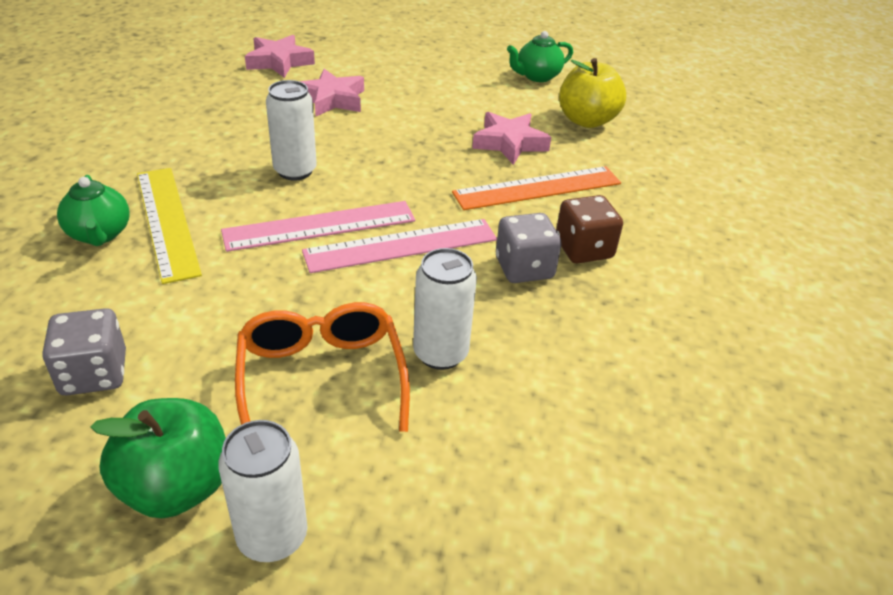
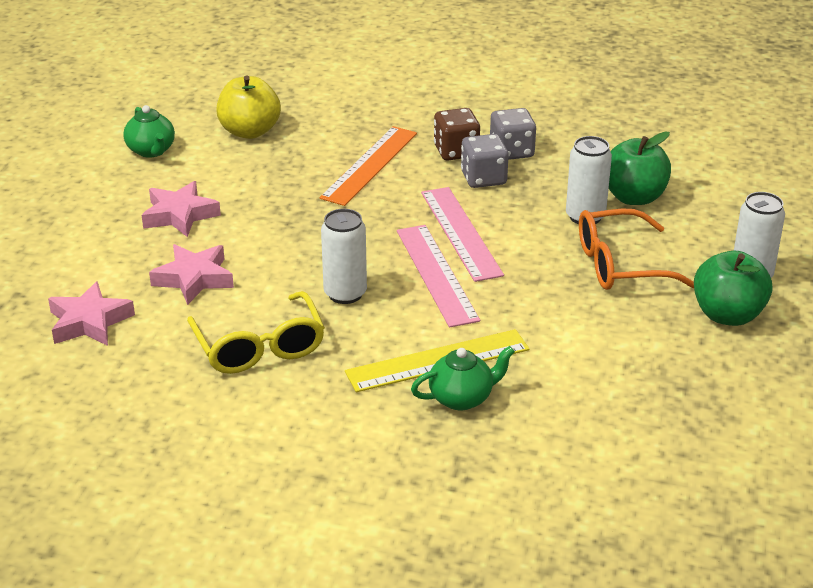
camera: 85 degrees left, 5 degrees down
(94, 374) = (639, 367): grey dice -> grey dice (511, 151)
(224, 129) = (259, 346): none -> yellow glasses
(496, 411) = (634, 197): none -> green apple
(509, 143) = (292, 174): pink star -> pink star (180, 215)
(537, 188) = (369, 165): orange ruler -> orange ruler turned 45 degrees clockwise

